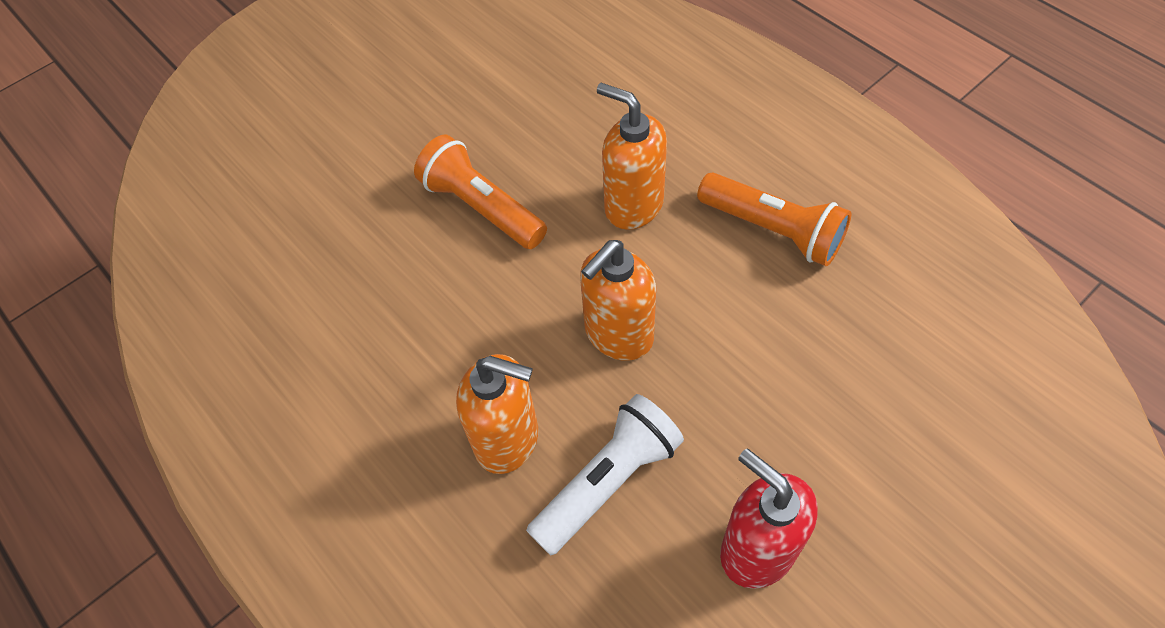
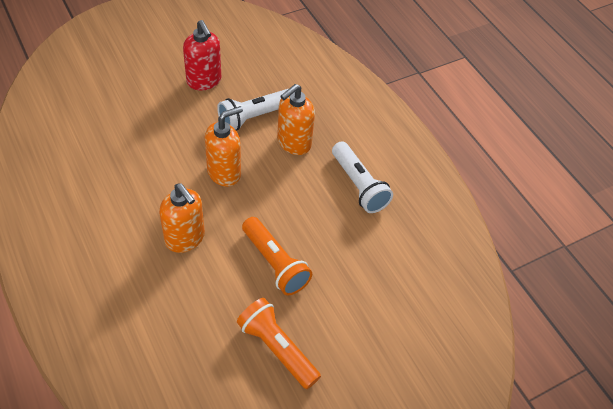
camera: 175 degrees left, 5 degrees down
(363, 381) = (358, 185): none -> white flashlight
(507, 439) = (293, 143): orange soap dispenser -> orange soap dispenser turned 75 degrees counterclockwise
(773, 230) = (115, 202): orange flashlight -> orange flashlight (277, 348)

